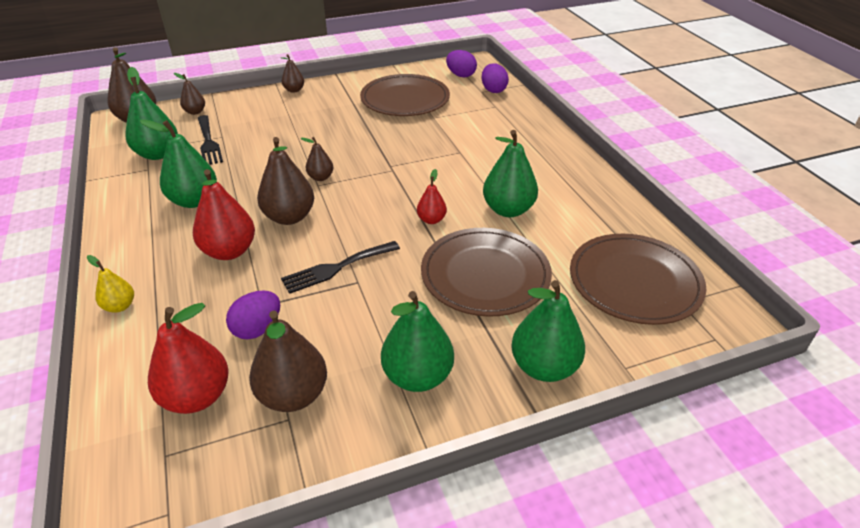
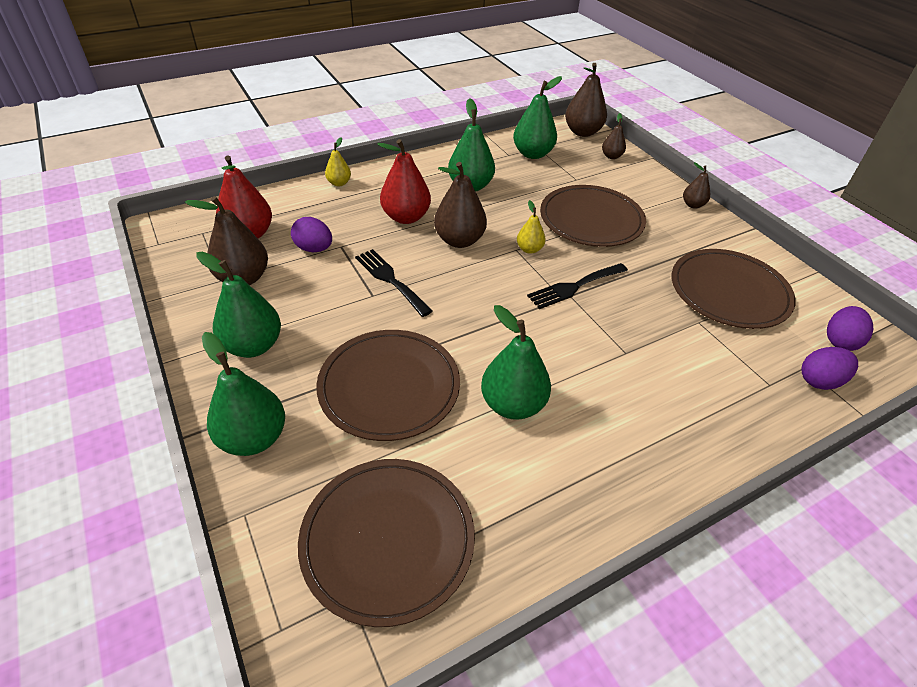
camera: 80 degrees right, 5 degrees up
(208, 142) = (562, 174): black fork -> black fork (574, 287)
(291, 139) = (591, 220): none -> brown plate
(320, 177) = (529, 249): brown pear -> yellow pear
(431, 220) = (477, 337): red pear -> none

